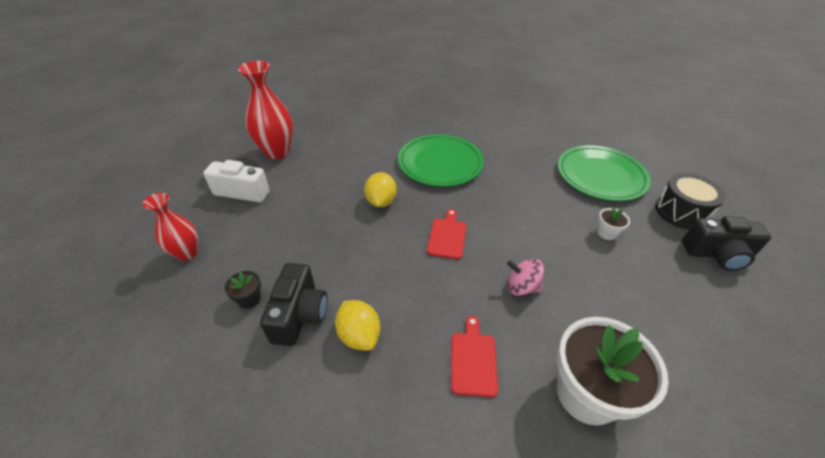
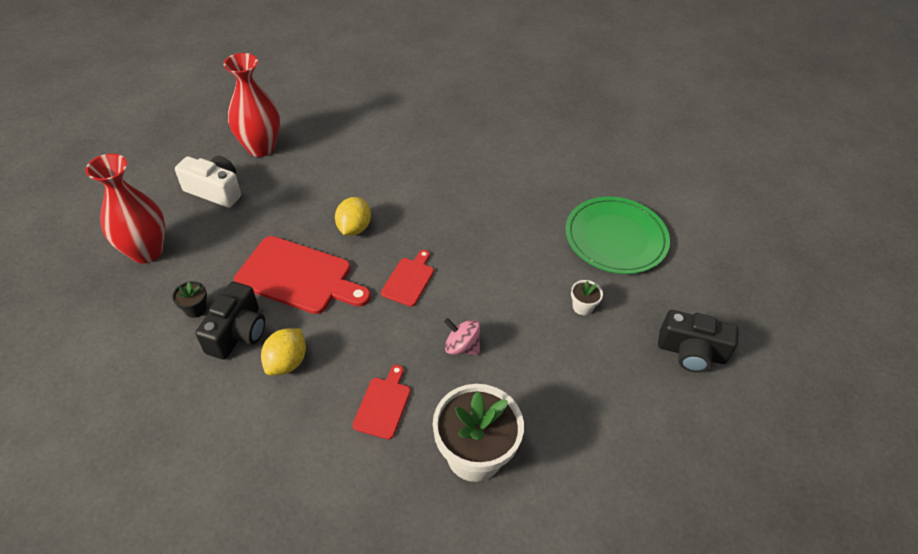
camera: 10 degrees right, 5 degrees up
(187, 253) = (146, 251): red vase -> red vase, size x1.59
(344, 251) = (298, 277): none -> red cutting board
(359, 335) = (287, 362): yellow lemon -> yellow lemon turned 45 degrees clockwise
(440, 163) = (437, 191): green plate -> none
(681, 212) = (683, 298): black drum -> none

